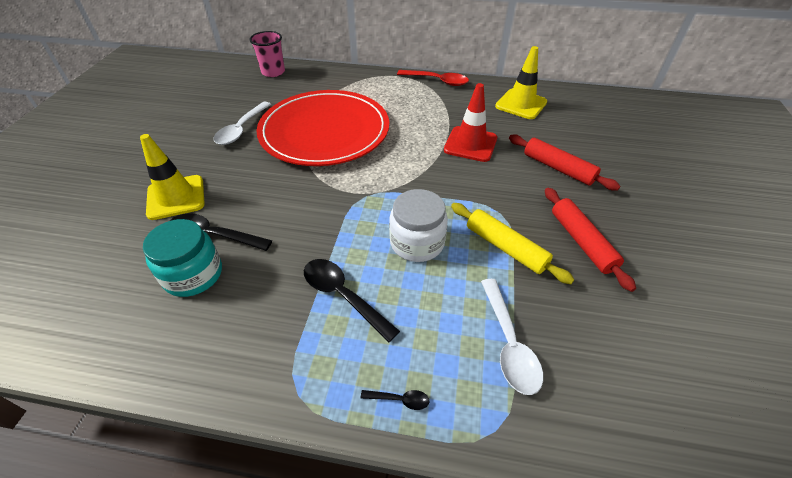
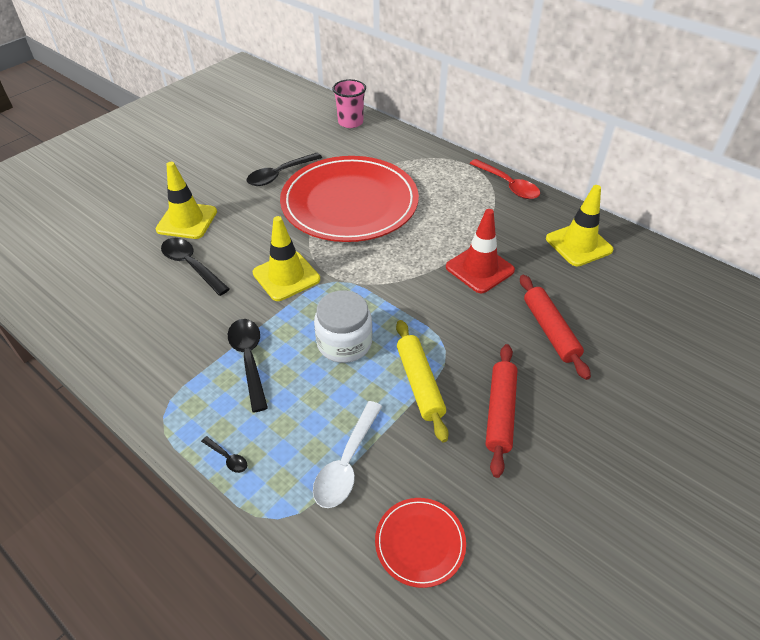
camera: 30 degrees right, 0 degrees up
(193, 274) = (157, 291): turquoise jar -> none
(241, 129) = (279, 175): white spoon -> black spoon
(317, 209) = (286, 276): none -> yellow traffic cone
(625, 378) = (420, 543): none -> red plate

